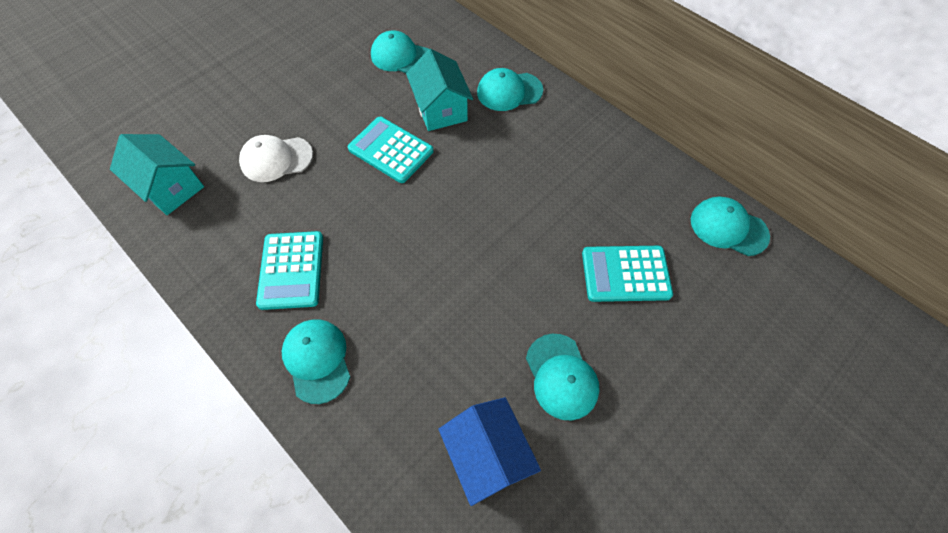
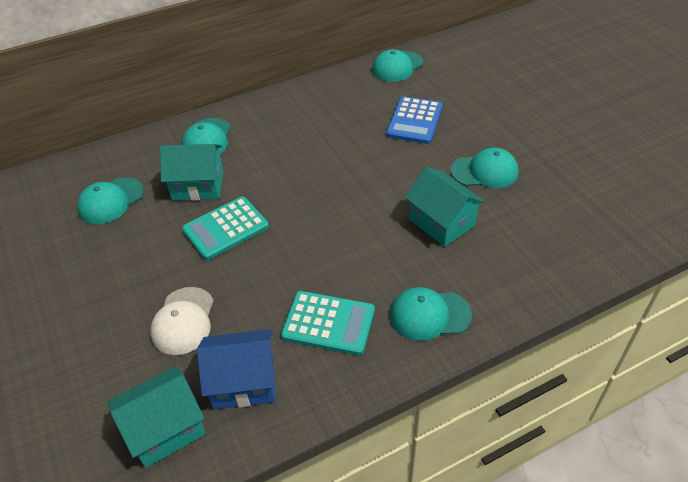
camera: 70 degrees left, 15 degrees down
(455, 344) = (442, 222): none -> turquoise house
(487, 455) = (535, 222): blue house -> blue house (244, 382)
(625, 274) = (415, 121): turquoise calculator -> blue calculator

